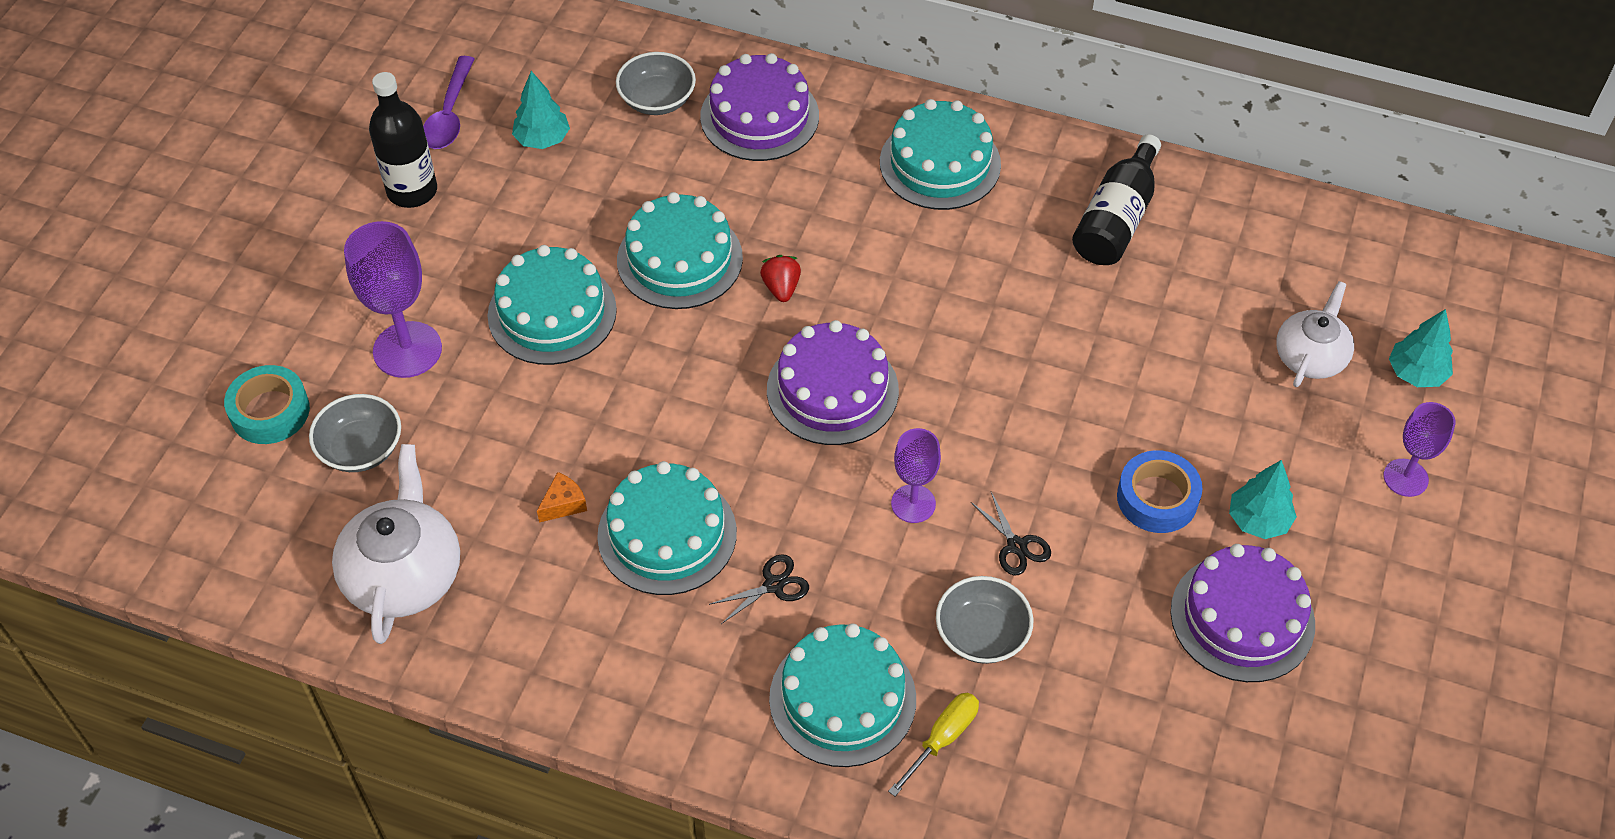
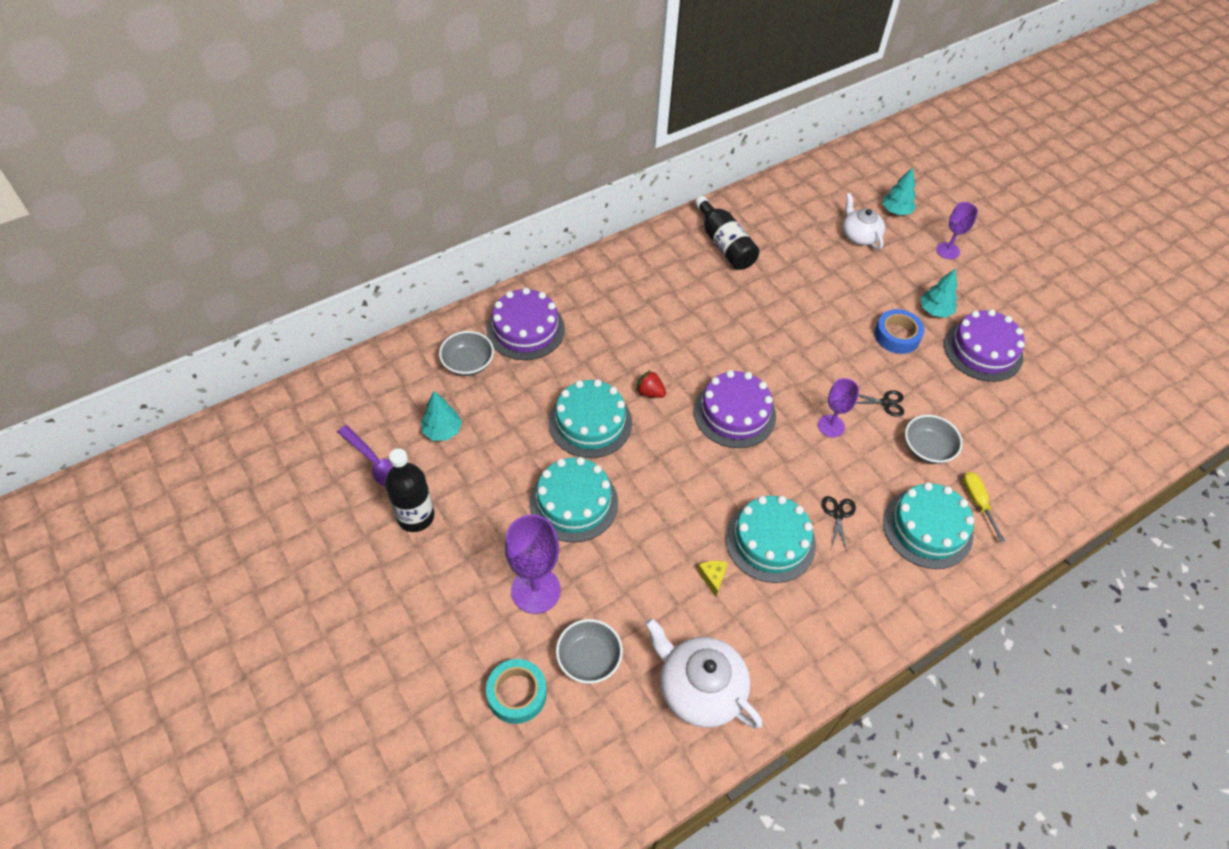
camera: 55 degrees left, 0 degrees up
(563, 504) = (712, 577): orange cheese -> yellow cheese
(940, 163) = (629, 282): turquoise cake -> none

